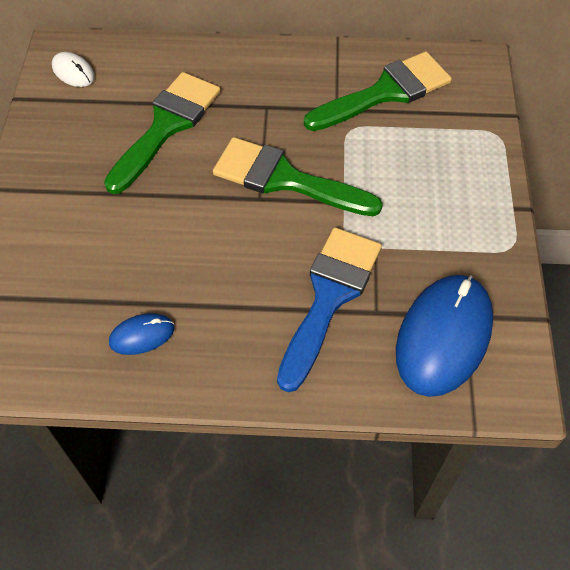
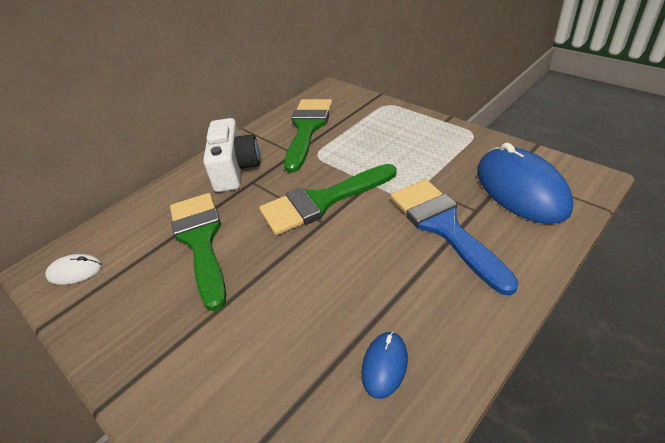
camera: 45 degrees left, 15 degrees down
(272, 80) = (235, 169): none -> white camera

